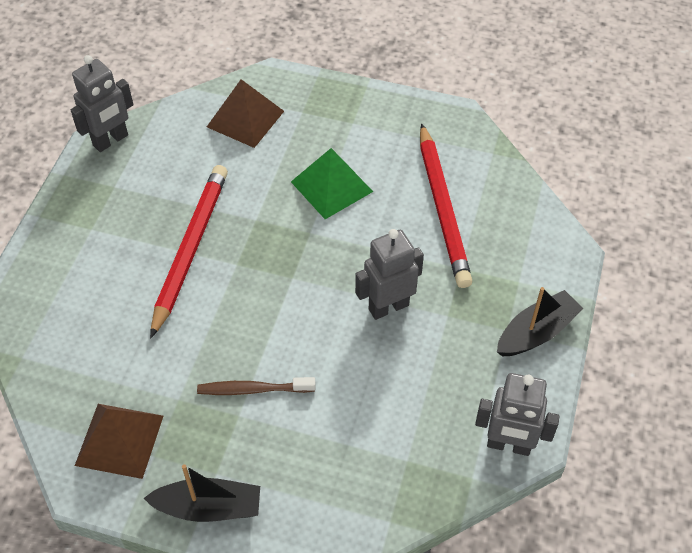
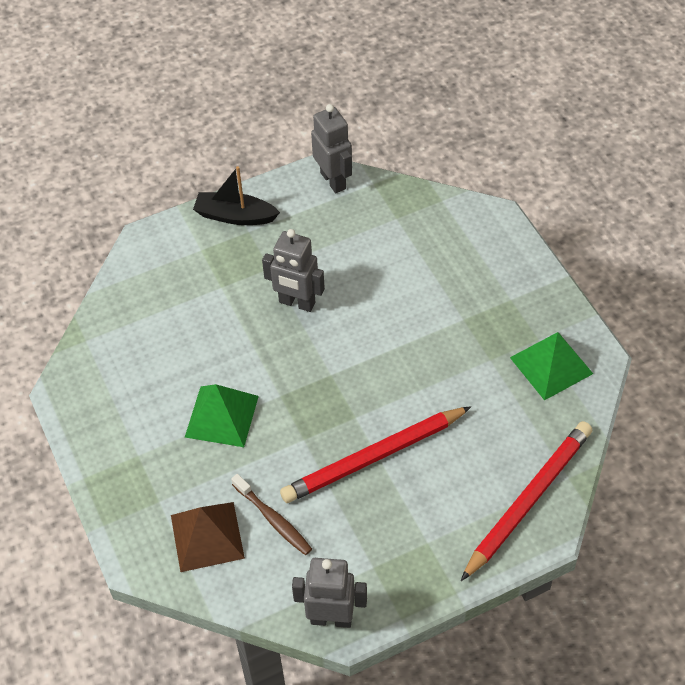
camera: 130 degrees left, 0 degrees up
(119, 440) = (551, 365): brown pyramid -> green pyramid
(209, 507) = (533, 285): black boat -> none
(253, 389) = (438, 326): brown toothbrush -> brown toothbrush (273, 519)
(442, 209) = (176, 332): red pencil -> red pencil (529, 500)

